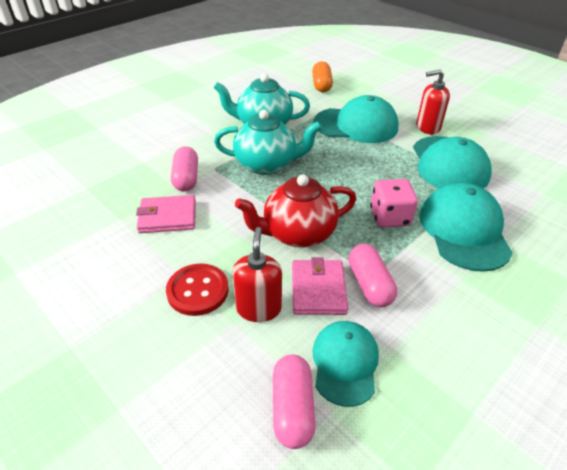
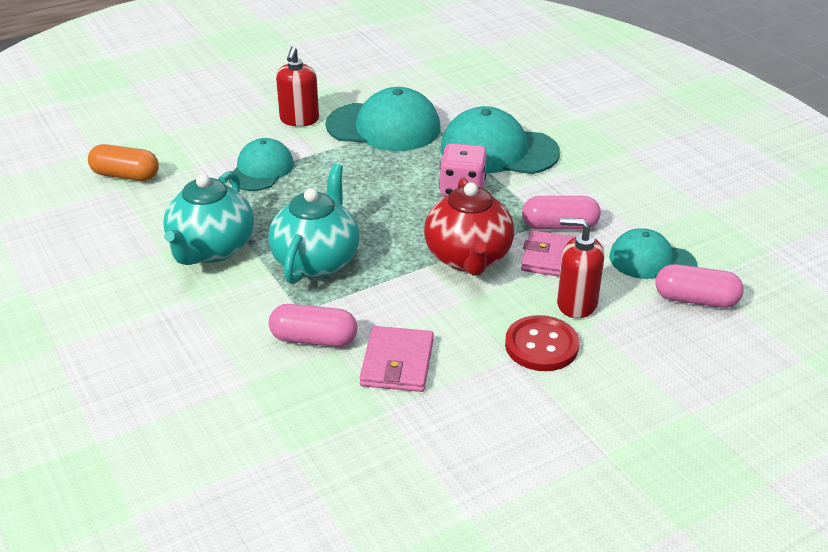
camera: 75 degrees left, 5 degrees down
(356, 125) = (261, 170): turquoise cap -> turquoise cap, size x0.63

